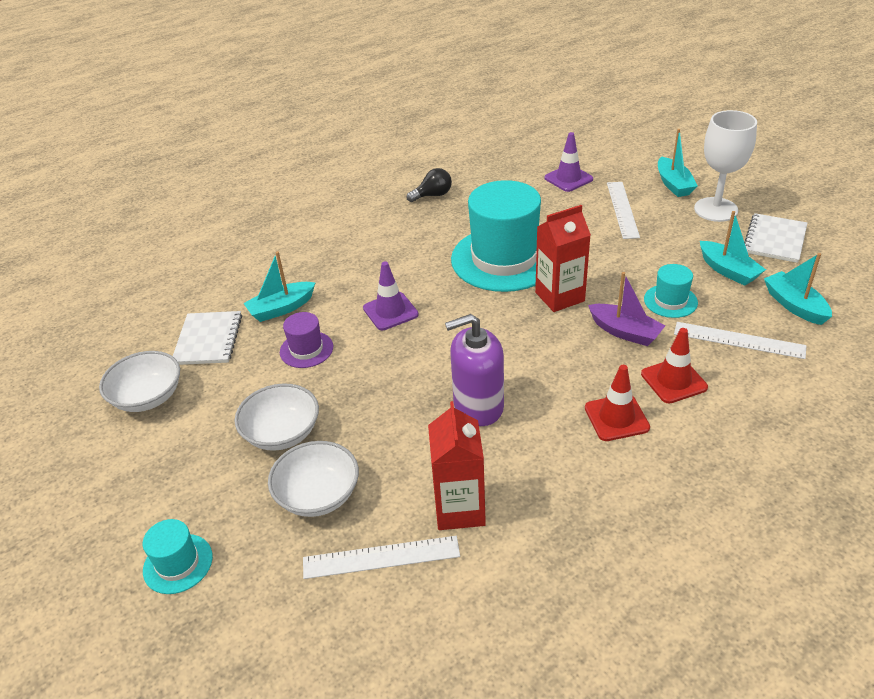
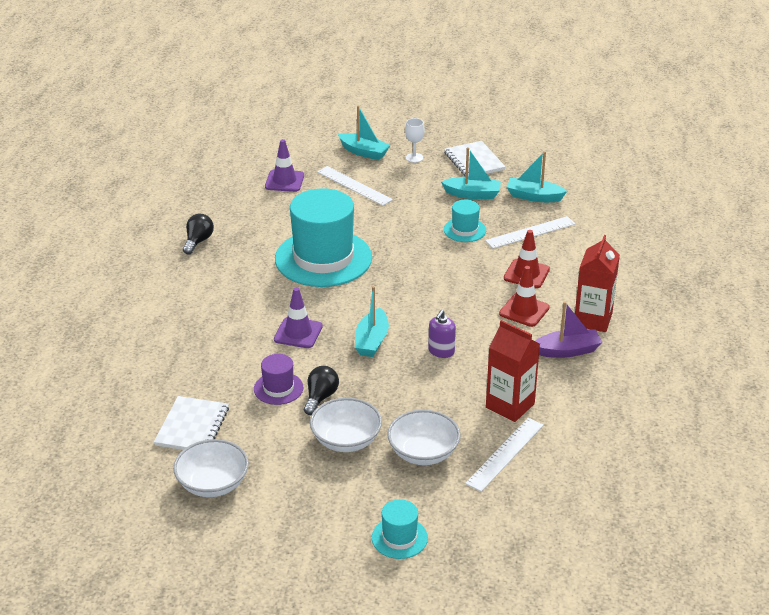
camera: 50 degrees left, 5 degrees down
(208, 340) = (192, 426): white notebook -> white notebook turned 60 degrees clockwise
(281, 308) = (213, 376): turquoise boat -> turquoise boat (371, 341)
(322, 379) = (320, 397): none -> black light bulb
(478, 406) = (441, 351): purple soap dispenser -> purple soap dispenser, size x0.55
(559, 297) = (396, 263): red carton -> red carton (593, 319)
(625, 332) = (464, 262): purple boat -> purple boat (567, 351)
(715, 209) = (414, 158): white goblet -> white goblet, size x0.49

